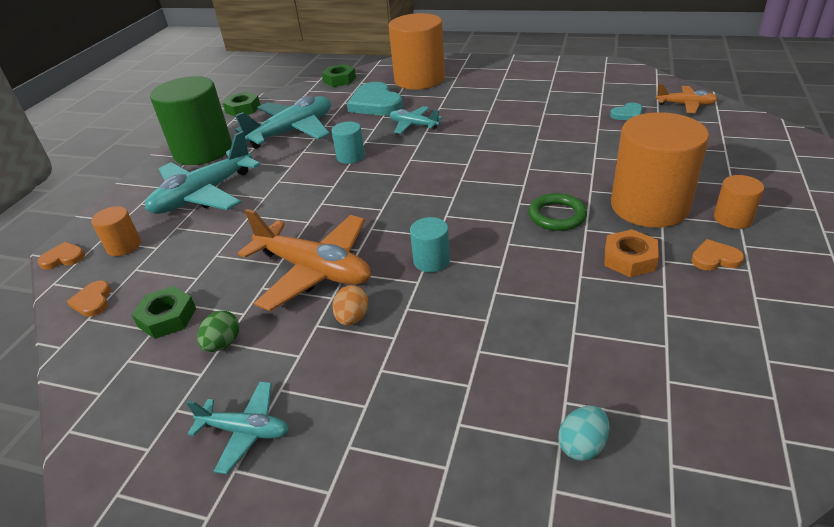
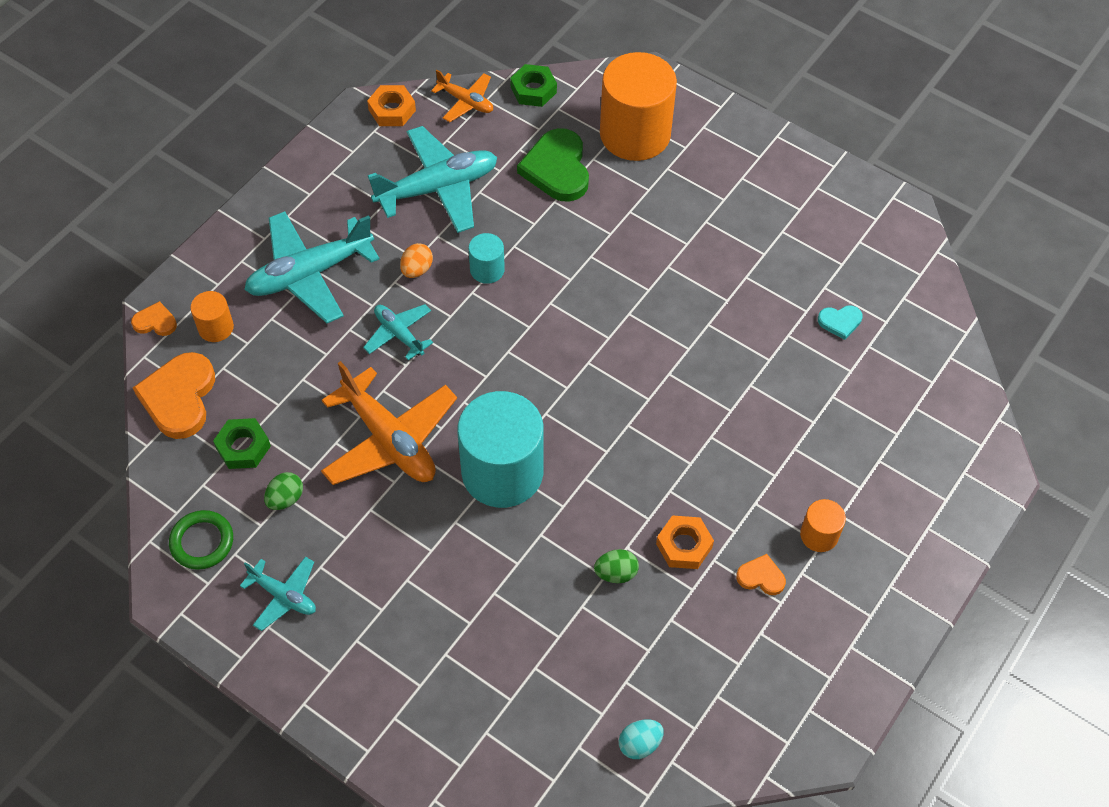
camera: 15 degrees right, 20 degrees up
(93, 301) = (179, 397): orange heart -> orange heart, size x2.03
(203, 151) = (325, 186): green cylinder -> none
(243, 109) = (392, 110): green nut -> orange nut
(352, 318) = (403, 514): orange egg -> orange egg (417, 269)
(375, 103) = (557, 169): turquoise heart -> green heart
(413, 125) = (582, 237): turquoise plane -> turquoise plane (399, 334)
(431, 261) = (502, 472): turquoise cylinder -> turquoise cylinder, size x2.18
(557, 215) = (653, 460): green ring -> green ring (202, 542)
(582, 445) = (525, 708): turquoise egg -> turquoise egg (639, 744)
(586, 297) = (616, 573): none -> green egg
(649, 206) = (752, 485): orange cylinder -> none
(685, 105) = (920, 333): orange plane -> orange plane (466, 102)

